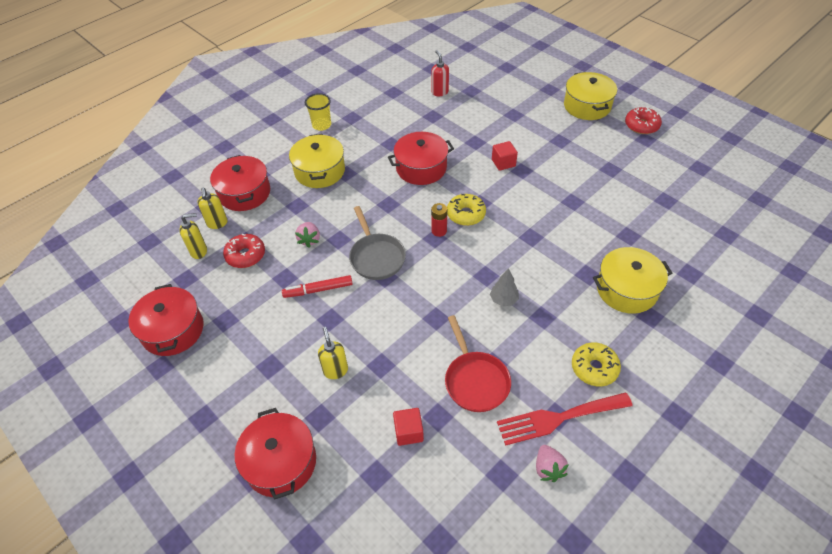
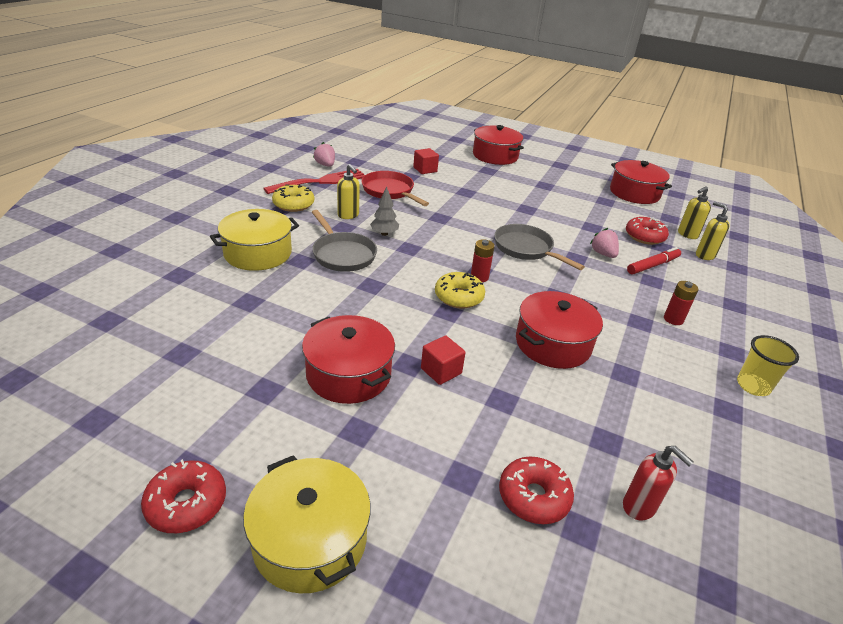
camera: 155 degrees right, 15 degrees down
(244, 193) = (720, 284): red pot -> red pot (348, 374)
(318, 290) = (555, 223): red marker -> red marker (653, 265)
(320, 171) = (673, 319): yellow pot -> red battery
(335, 370) = (496, 187): yellow soap dispenser -> yellow soap dispenser (348, 215)
(485, 103) = (533, 497): none -> red donut
(549, 276) = (342, 254): none -> grey pan

